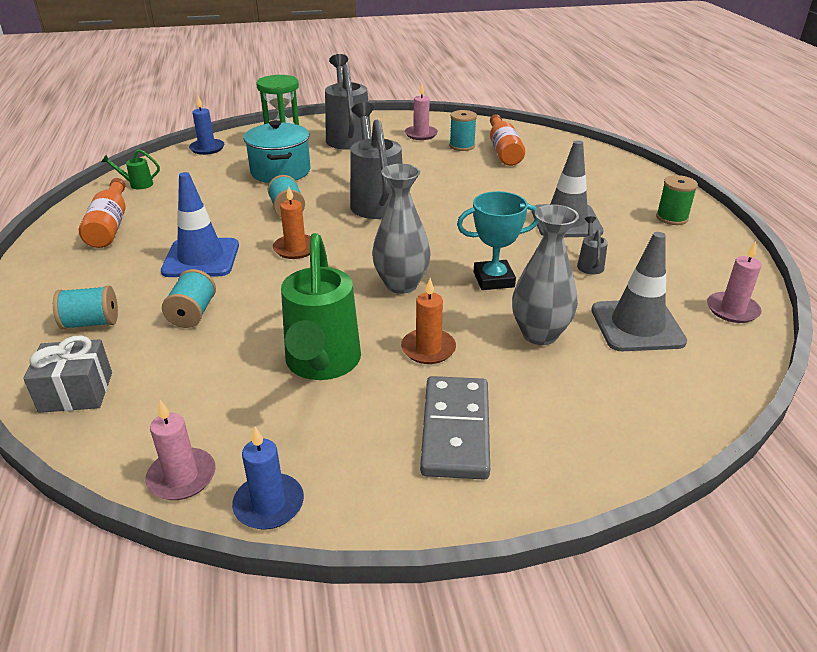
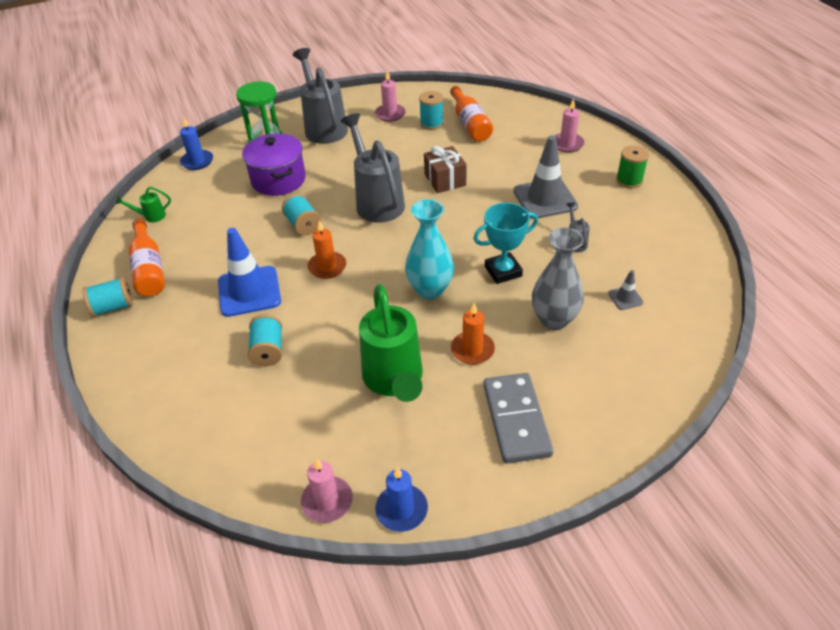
camera: 10 degrees left, 10 degrees up
(76, 392) = (207, 444): grey gift -> none
(91, 323) = (185, 376): turquoise spool -> turquoise spool (113, 307)
(280, 171) = (278, 180): turquoise pot -> purple pot
(401, 285) = (430, 290): grey vase -> turquoise vase
(458, 192) = (445, 180): none -> brown gift
(637, 326) = (625, 298): grey traffic cone -> grey traffic cone, size x0.45
(732, 310) = (693, 269): pink candle -> pink candle (567, 144)

